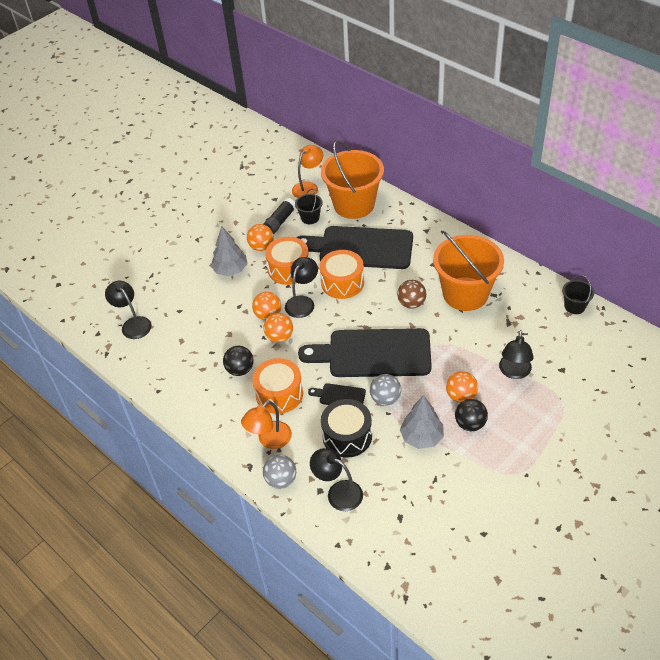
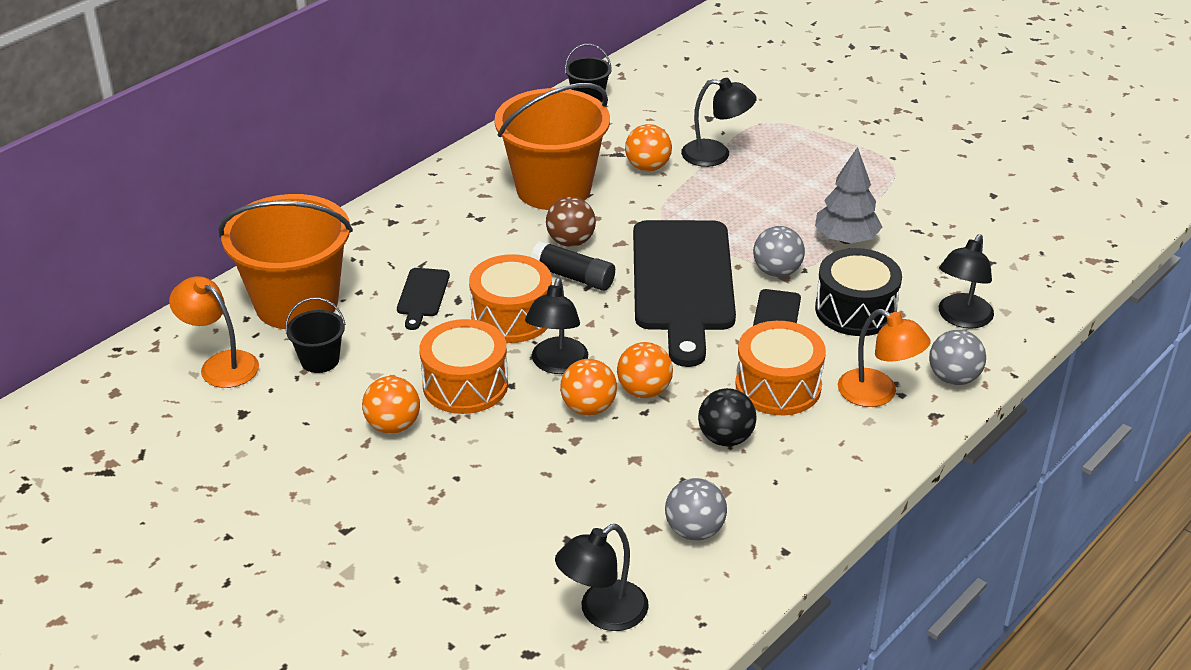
camera: 95 degrees left, 10 degrees down
(177, 356) = (694, 530): none -> grey ball
(230, 270) = (455, 468): grey tree -> none
(280, 221) = (319, 402): black glue stick -> black glue stick (573, 277)
(302, 302) = (557, 364): black lamp -> black lamp turned 105 degrees counterclockwise
(360, 248) = (422, 295): black cutting board -> black cutting board, size x0.42
(461, 396) = (764, 202): orange ball -> orange ball (648, 167)
(470, 424) = (815, 196): black ball -> none

